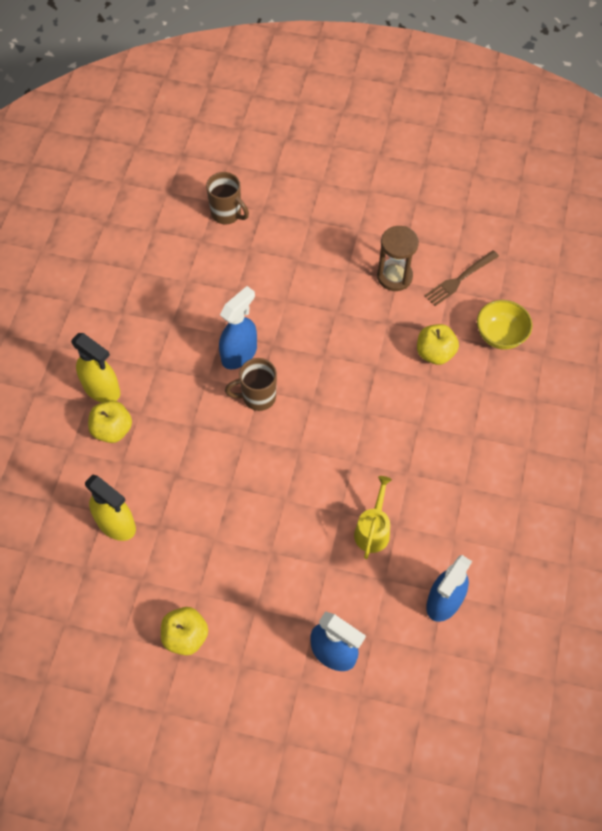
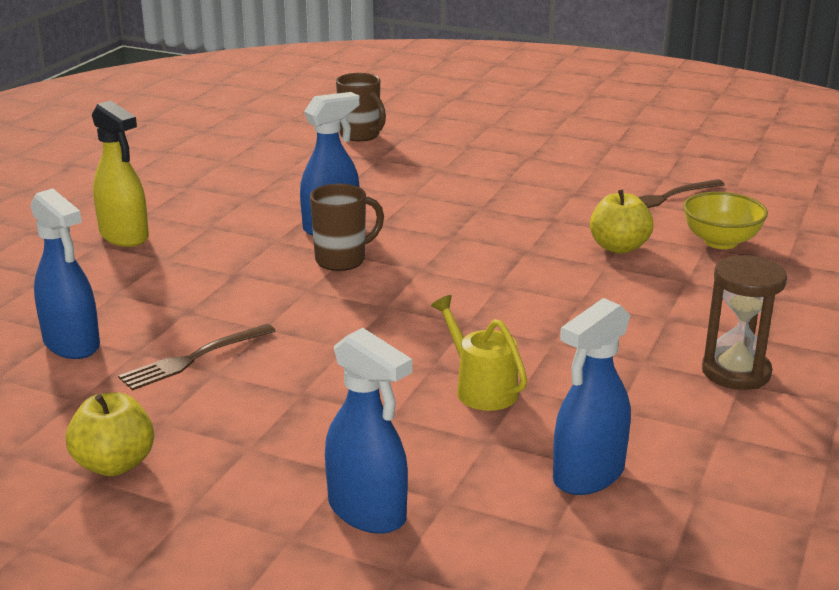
camera: 10 degrees right, 35 degrees down
(112, 430) = (118, 267): yellow apple -> none
(116, 524) = (72, 344): yellow spray bottle -> blue spray bottle
(196, 527) = (193, 359): none -> brown fork
(257, 397) = (342, 260): brown mug -> brown mug turned 150 degrees clockwise
(373, 530) = (480, 388): yellow watering can -> yellow watering can turned 60 degrees counterclockwise
(394, 276) = (572, 189): brown hourglass -> brown hourglass (736, 372)

